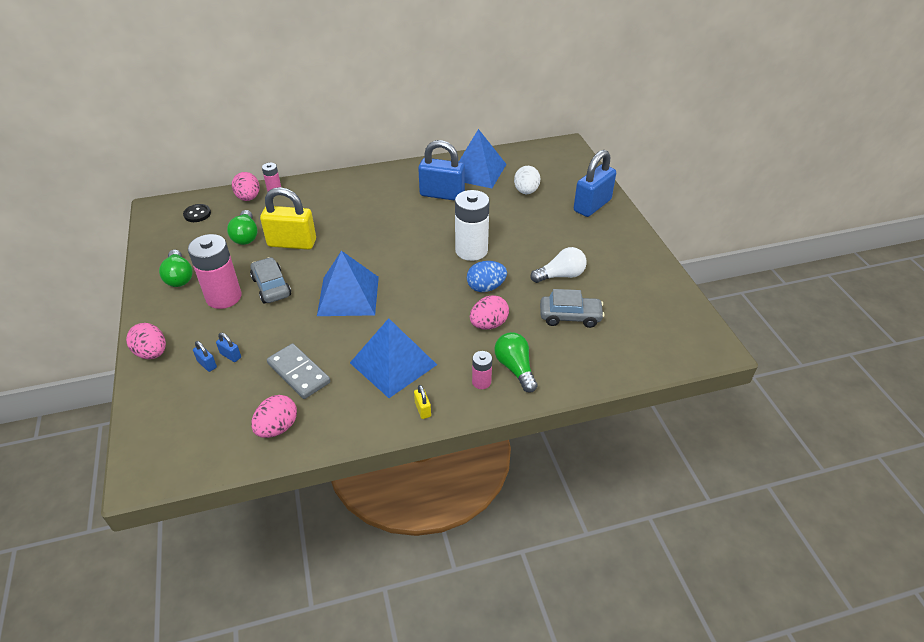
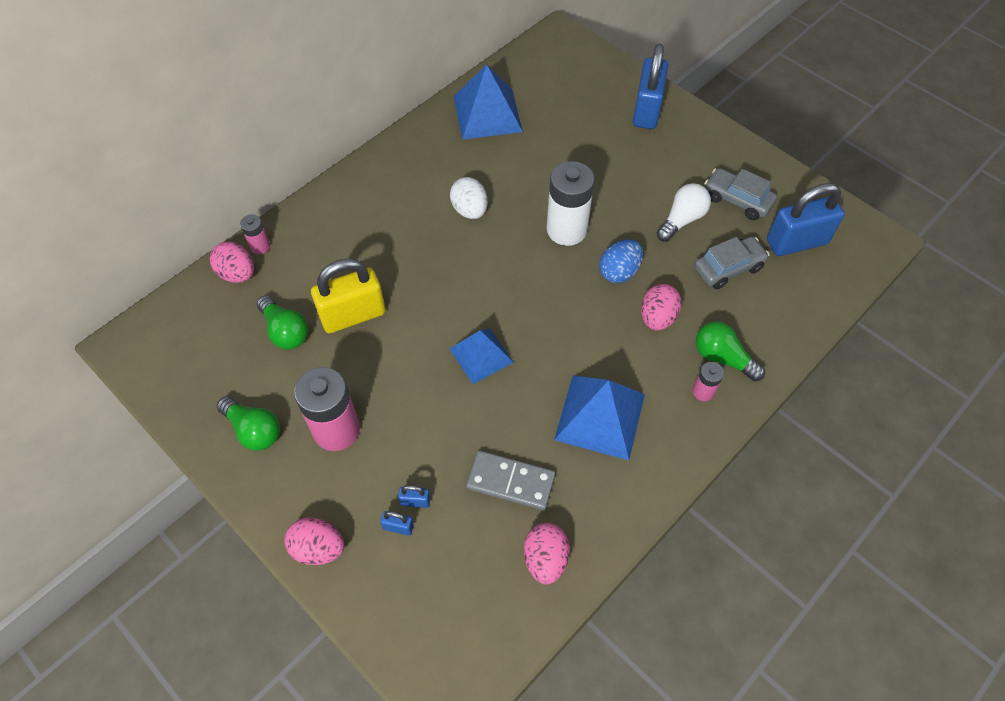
camera: 30 degrees left, 15 degrees up
(197, 214) = (191, 329): black button -> none
(271, 287) = (382, 387): grey car -> grey car (737, 200)
(348, 296) = (481, 355): blue pyramid -> blue pyramid, size x0.65
(422, 409) = (672, 455): yellow padlock -> none
(442, 194) = (473, 165): blue padlock -> blue padlock (796, 242)
(526, 191) = (563, 120): white egg -> white egg (469, 210)

